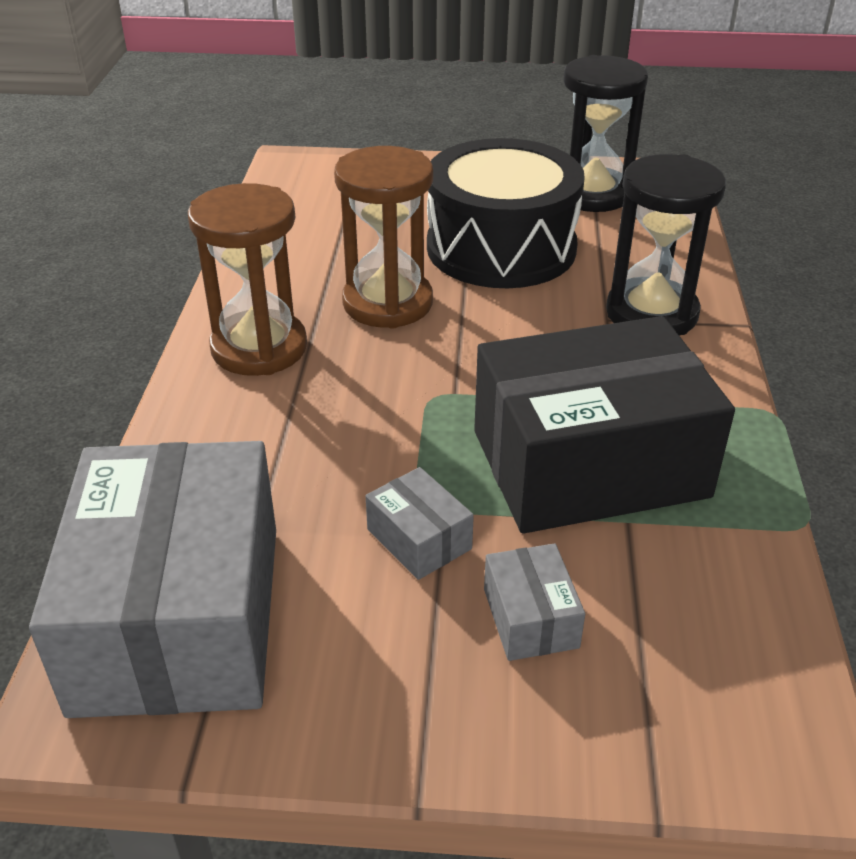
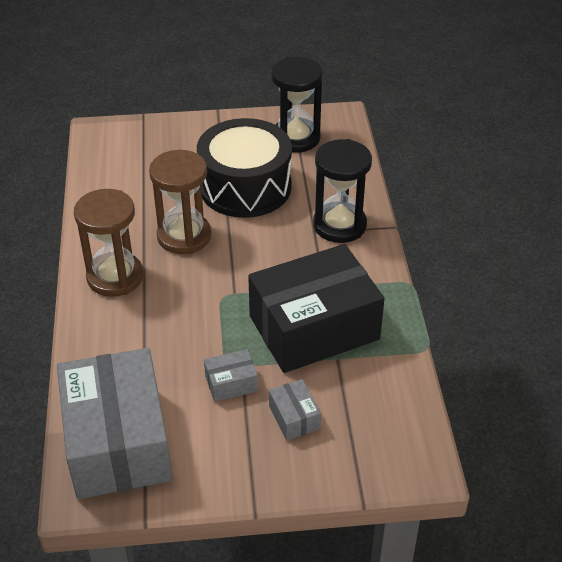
camera: 10 degrees left, 5 degrees up
(419, 539) = (231, 383): grey box -> grey box turned 60 degrees counterclockwise

